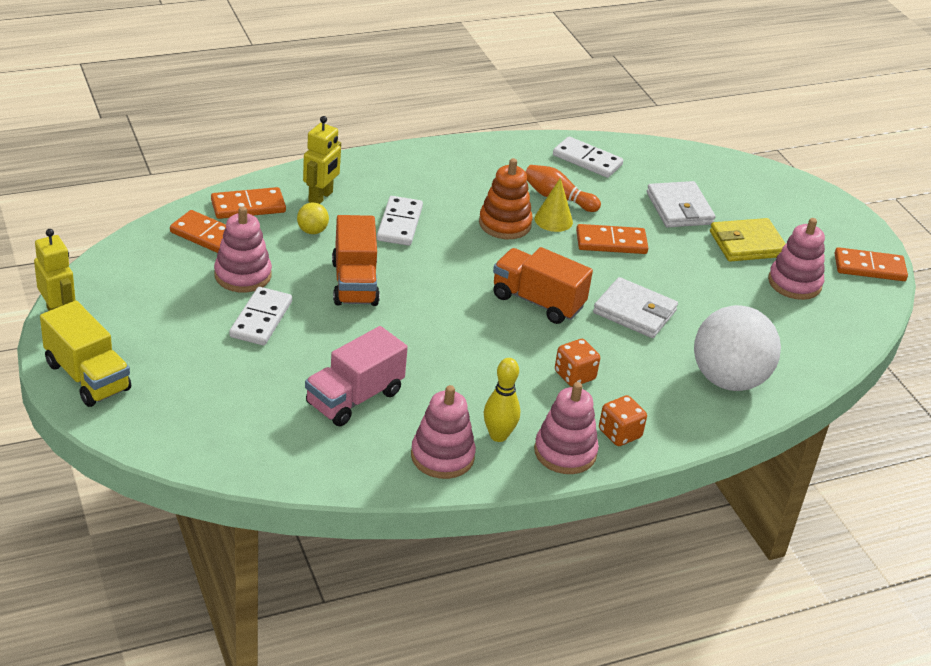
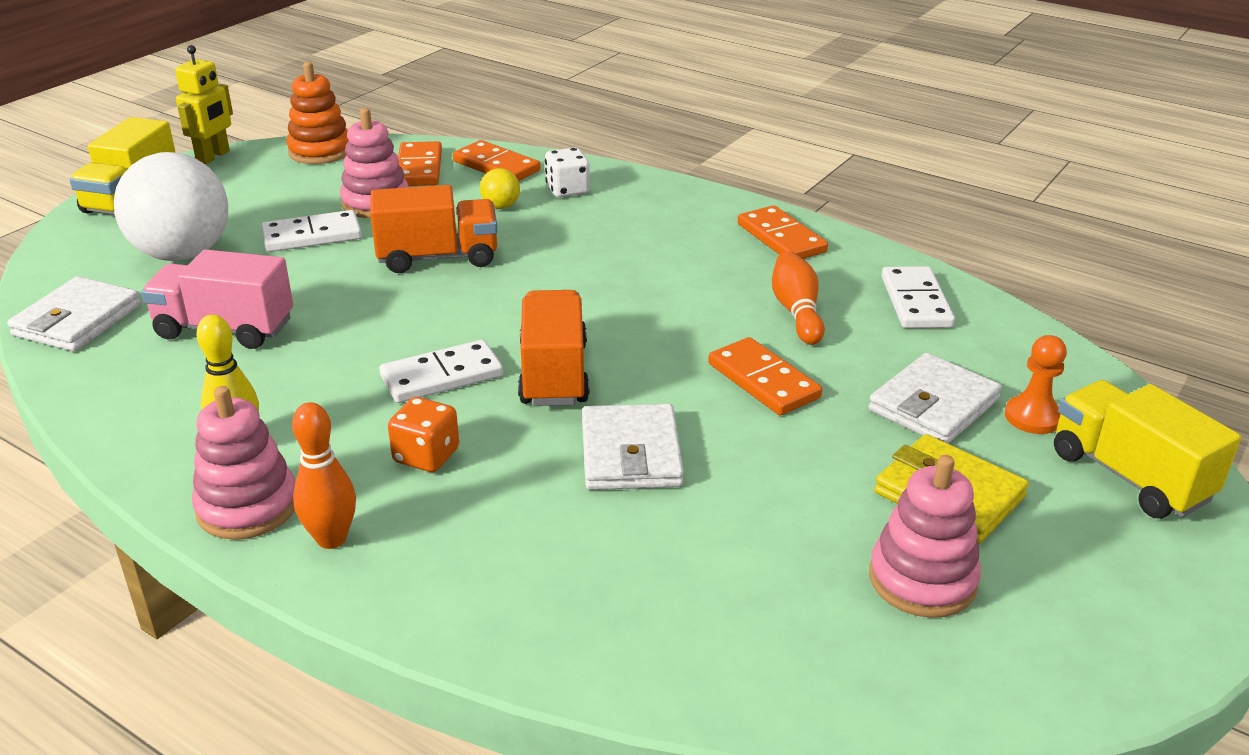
camera: 60 degrees right, 5 degrees down
(270, 456) = (78, 320): none -> white wallet
(321, 197) = (567, 190): yellow robot -> white dice
(355, 283) = (438, 257): orange truck -> orange truck turned 150 degrees counterclockwise
(400, 224) = (584, 242): white domino -> white domino (442, 376)
(442, 456) = (162, 419): pink stacking toy -> none
(505, 224) = (683, 298): orange stacking toy -> orange stacking toy (320, 151)
(553, 220) = (744, 325): yellow cone -> none
(619, 434) = (331, 539): orange dice -> orange bowling pin
(713, 189) = (1032, 417): none -> orange pawn
(728, 380) = (572, 598): white ball -> white ball (182, 254)
(775, 194) = (1129, 476): none -> yellow truck
(869, 267) = (1105, 654): orange domino -> orange domino (781, 238)

